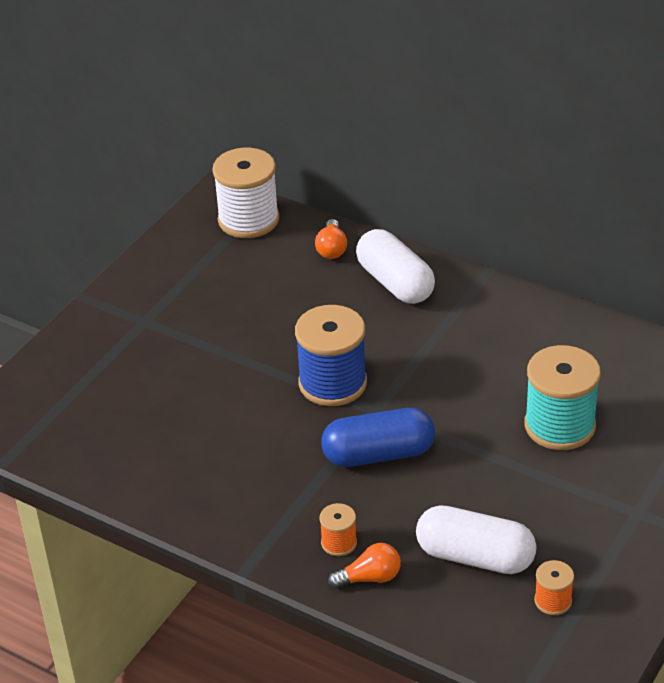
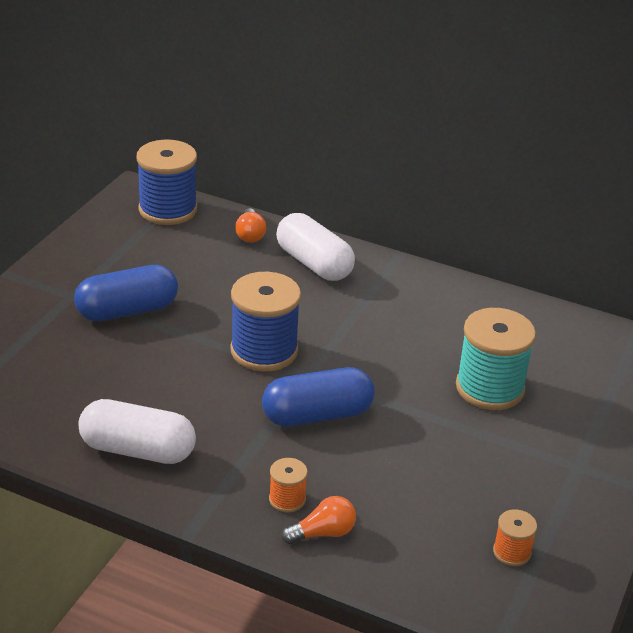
camera: 10 degrees left, 5 degrees down
(198, 338) = (127, 311): none -> blue capsule
(248, 220) = (168, 209): white spool -> blue spool
(475, 556) = (427, 510): white capsule -> white capsule (137, 450)

